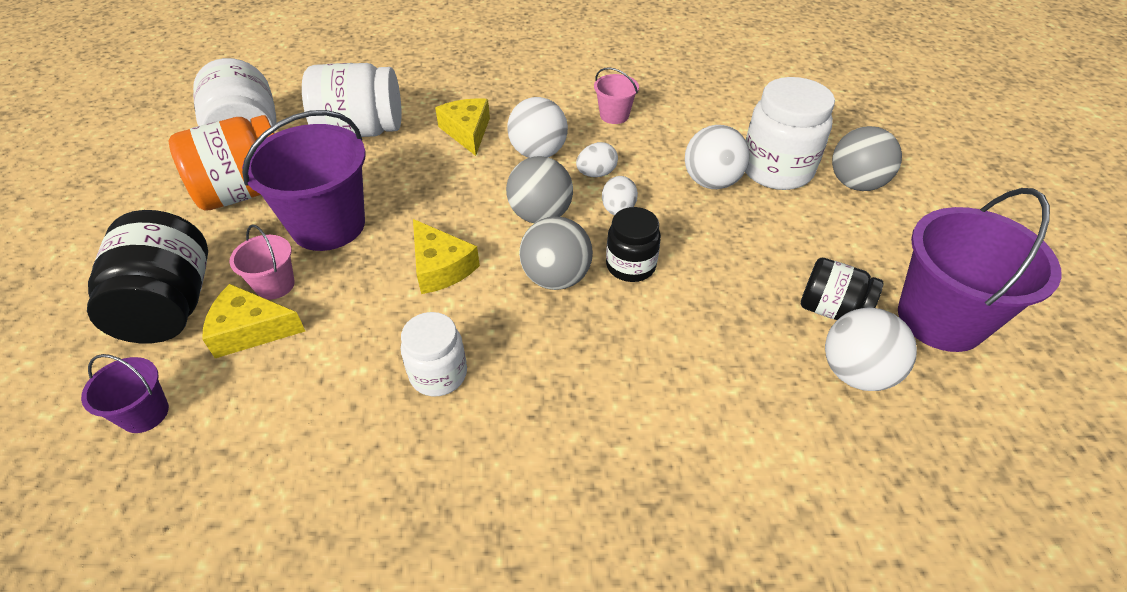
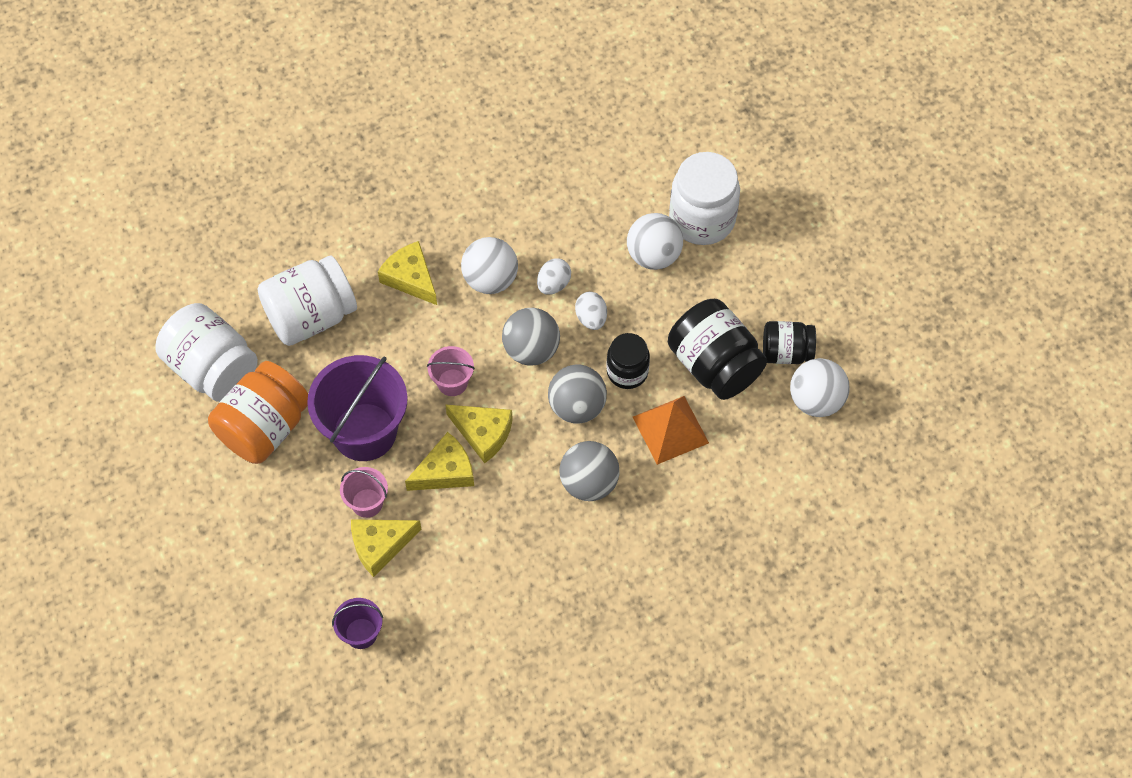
camera: 25 degrees left, 15 degrees up
(170, 306) = (302, 553): black jar -> black jar (714, 365)
(375, 286) = (445, 471): none -> yellow cheese
(438, 374) = (539, 521): white jar -> none
(614, 115) = (533, 203): pink bucket -> pink bucket (452, 382)
(651, 337) = (670, 429): none -> orange pyramid
(855, 184) = (771, 210): grey ball -> grey ball (589, 483)
(940, 319) = (862, 329): purple bucket -> none

